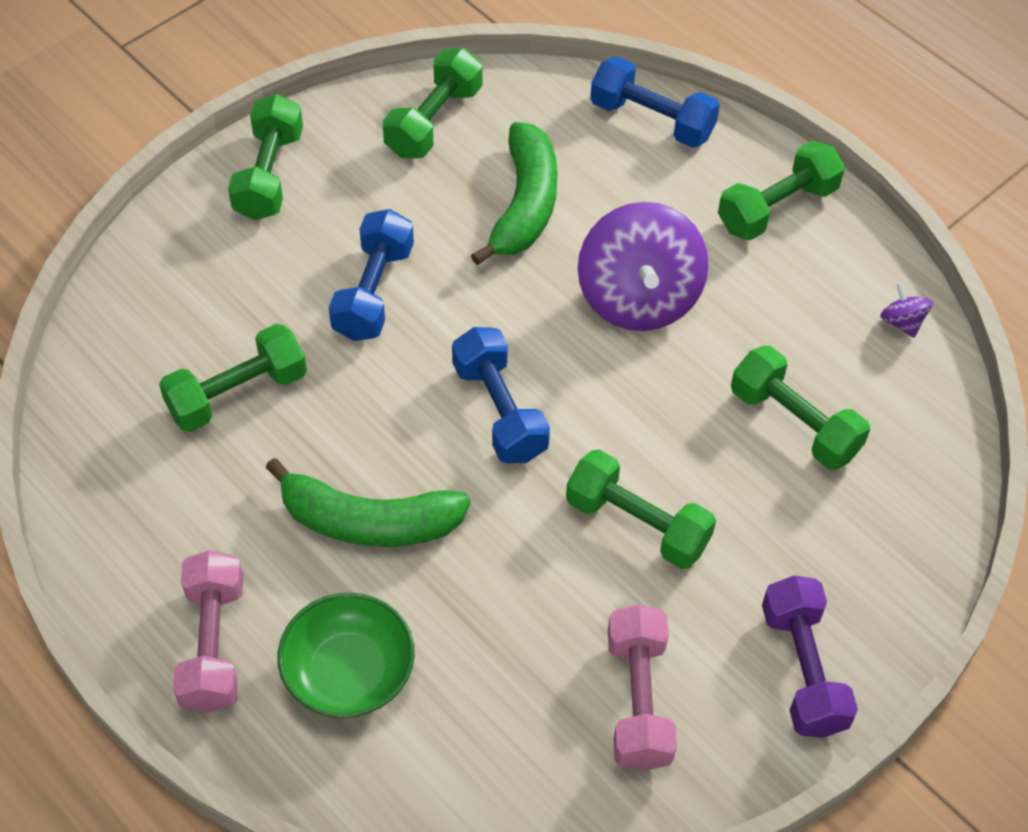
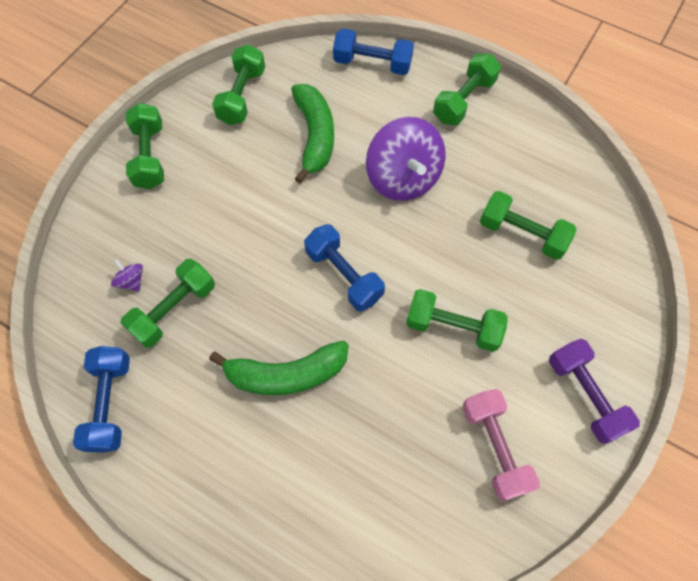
camera: 15 degrees left, 10 degrees up
(213, 645) = (212, 493): pink dumbbell -> none
(348, 671) = (306, 484): green bowl -> none
(373, 292) = (240, 217): blue dumbbell -> blue dumbbell (110, 403)
(902, 322) = (560, 153): purple spinning top -> purple spinning top (131, 281)

